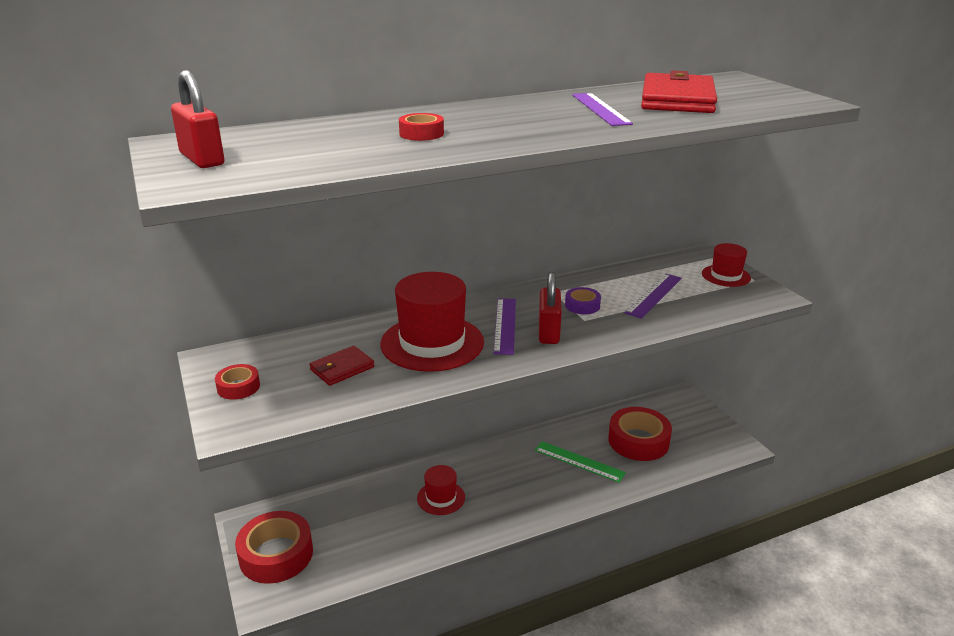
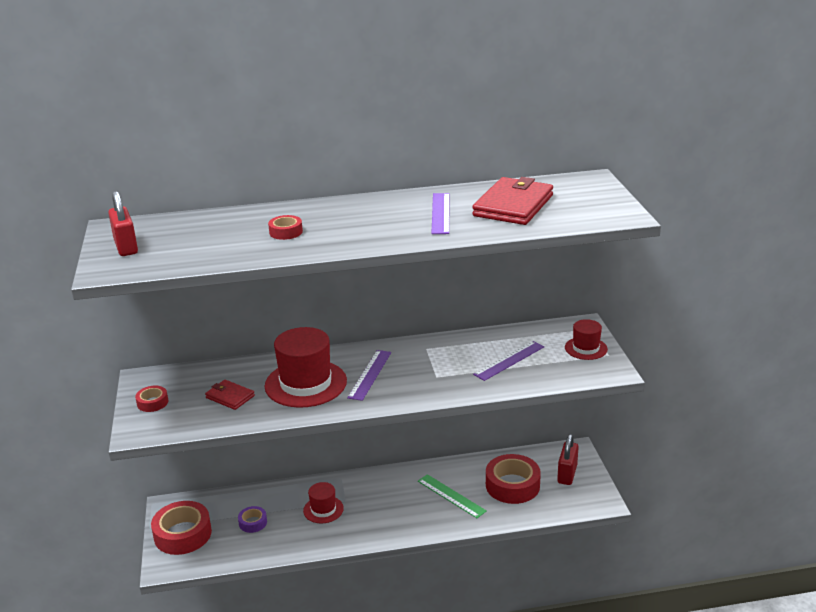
camera: 15 degrees right, 0 degrees up
(342, 368) = (230, 397): red wallet -> red wallet turned 60 degrees clockwise
(549, 332) = (401, 384): red padlock -> red padlock (567, 474)
(582, 305) = (442, 364): purple tape -> purple tape (253, 522)

